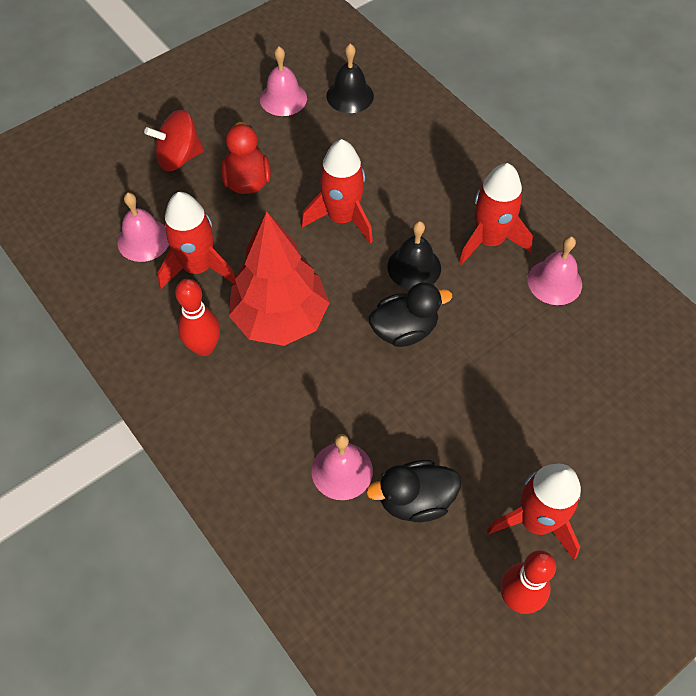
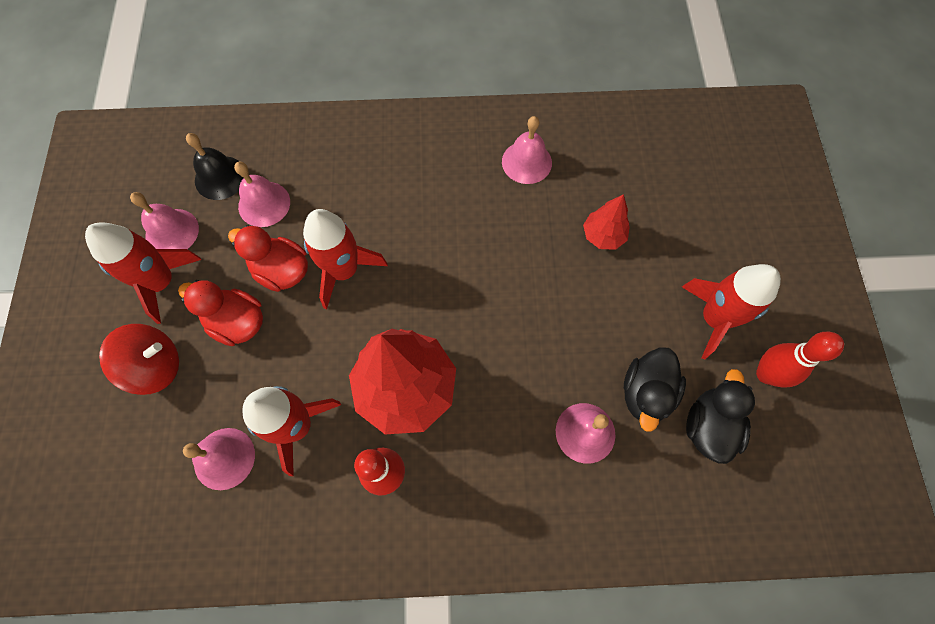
camera: 55 degrees left, 10 degrees up
(179, 157) = (156, 366): red spinning top -> red spinning top turned 120 degrees counterclockwise
(308, 180) = (282, 271): none -> red duck
(352, 134) = (264, 204): none -> pink bell
(404, 330) = (490, 297): black duck -> black duck (708, 426)
(414, 267) = (437, 249): black bell -> none
(489, 240) = (455, 178): red rocket -> red rocket (161, 282)
(537, 382) = (603, 236): none -> red tree

